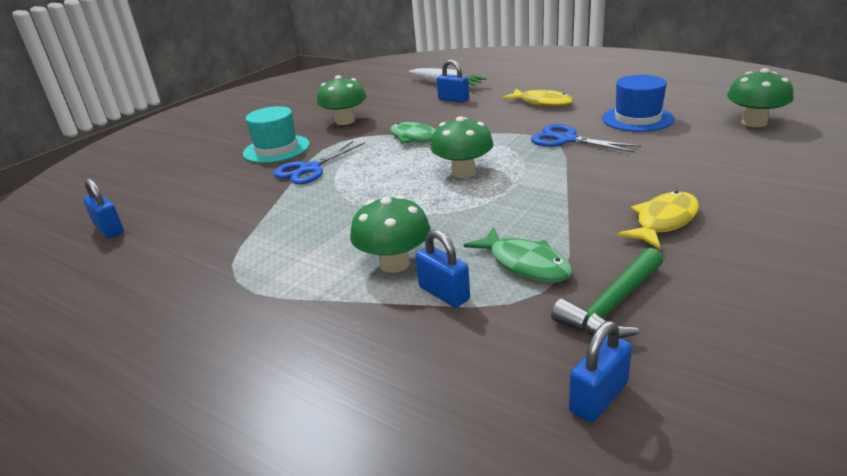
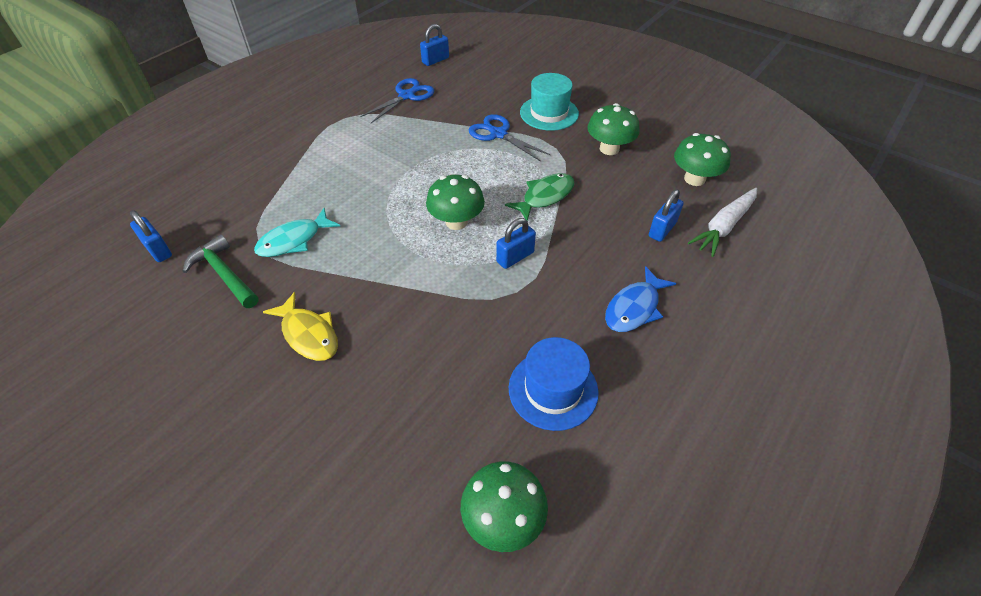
camera: 90 degrees right, 20 degrees up
(394, 263) = (328, 179): green mushroom -> green mushroom (694, 179)
(444, 293) = (282, 200): blue padlock -> blue padlock (515, 257)
(525, 264) = (294, 240): green fish -> turquoise fish
(542, 103) = (634, 308): yellow fish -> blue fish
(566, 139) = (508, 307): blue scissors -> blue scissors (406, 96)

